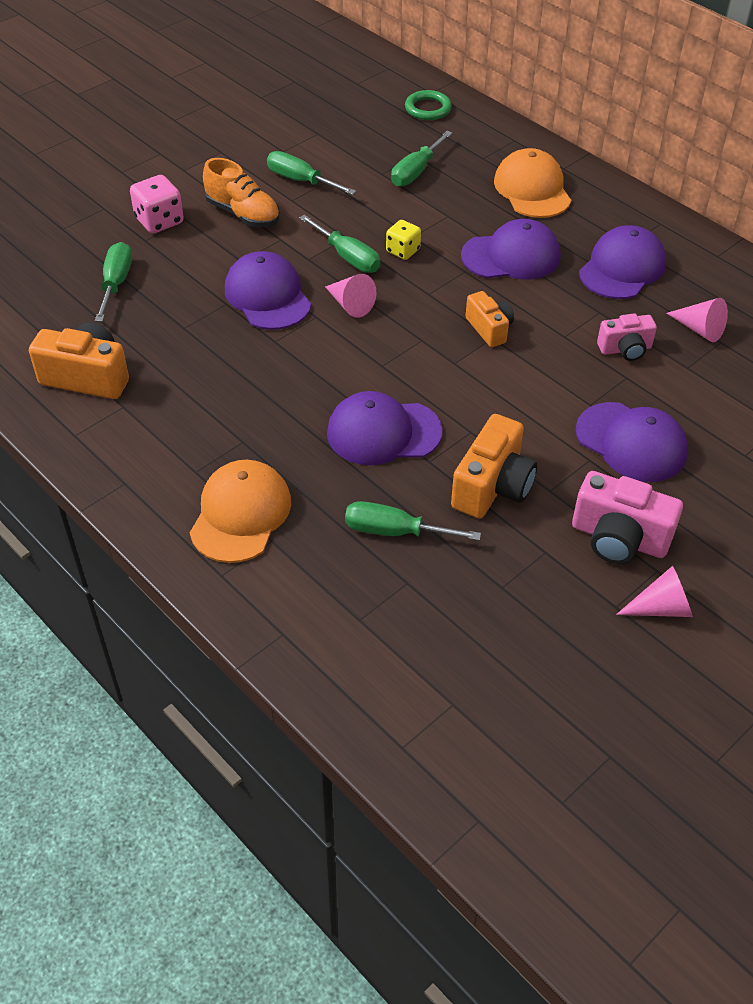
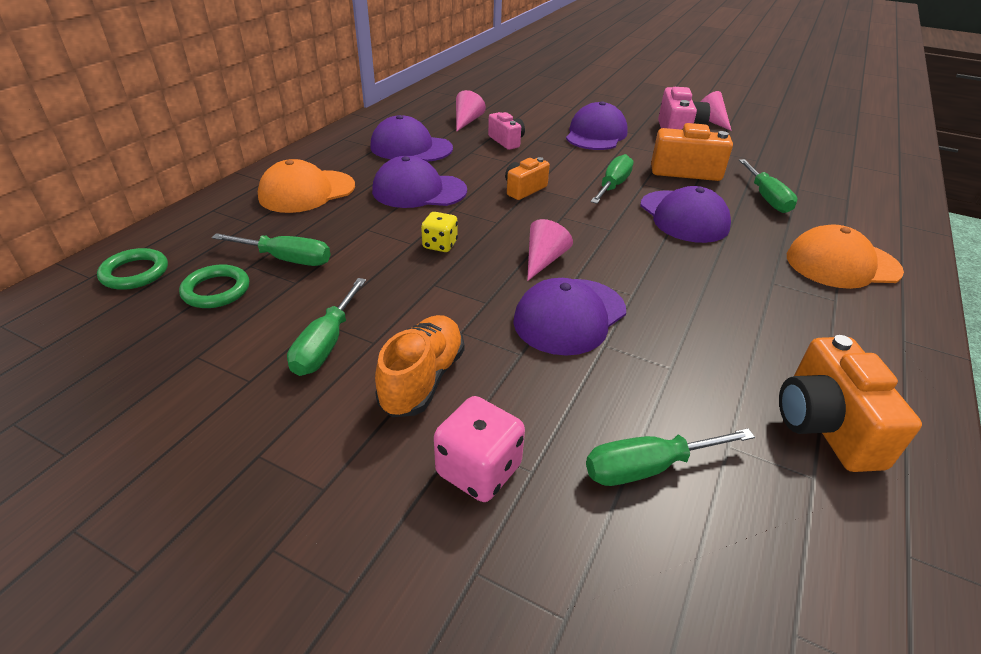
camera: 110 degrees left, 10 degrees down
(347, 257) = (469, 276): green screwdriver -> green screwdriver (613, 186)
(388, 140) = (216, 290): none -> green ring
(511, 256) = (419, 191): purple cap -> purple cap turned 60 degrees counterclockwise

